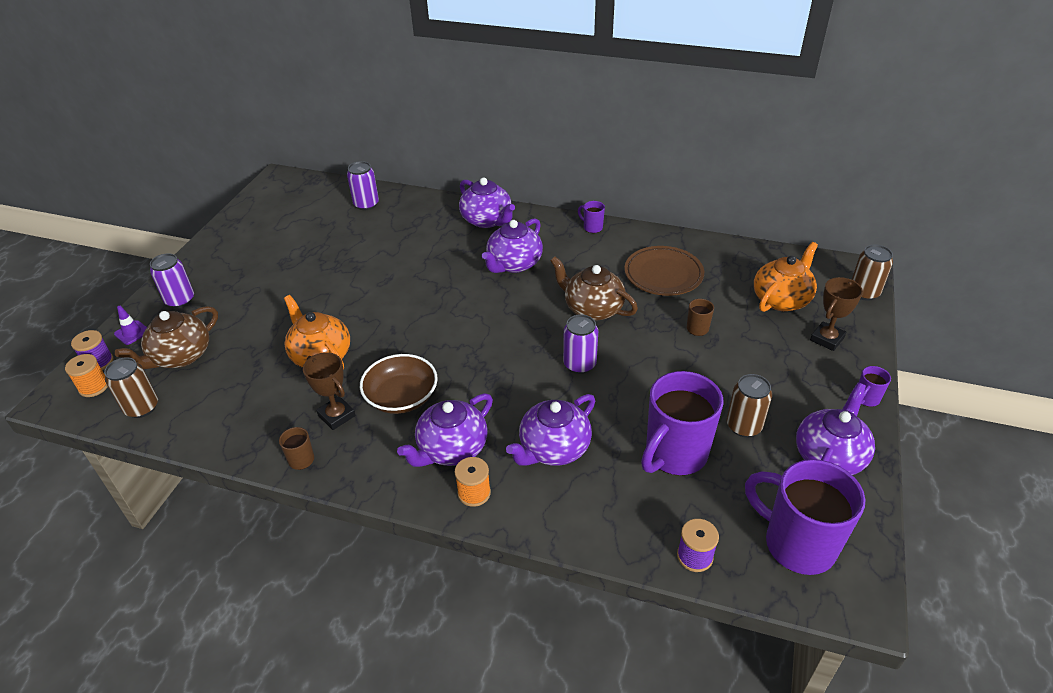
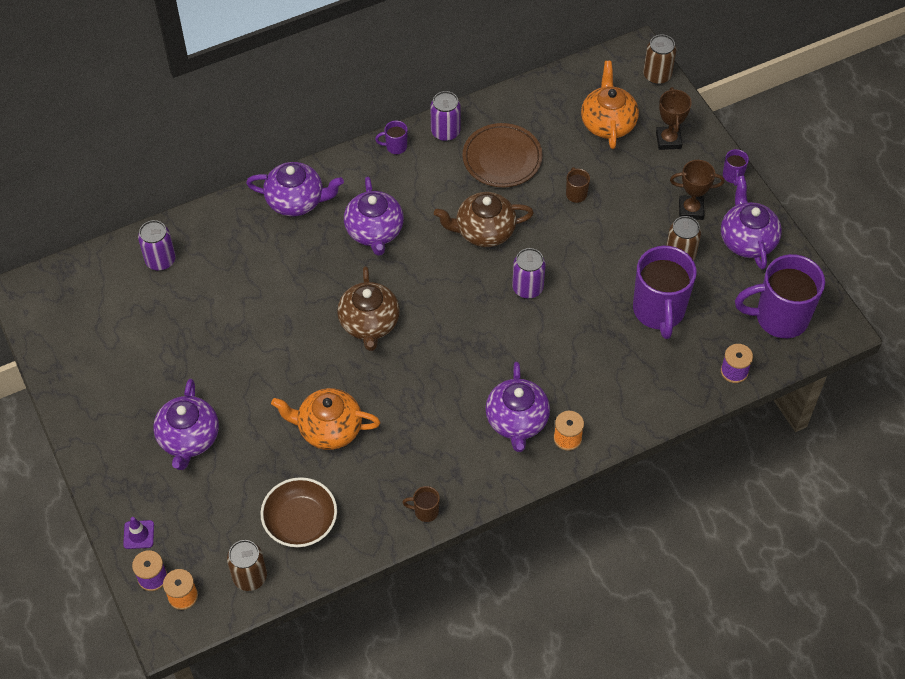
camera: 45 degrees left, 15 degrees up
(180, 300) = (133, 477): purple can -> purple can (445, 132)
(180, 356) = (215, 518): brown teapot -> brown teapot (369, 323)
(336, 416) = (407, 462): brown trophy -> brown trophy (691, 210)
(401, 397) = (434, 412): brown bowl -> brown bowl (300, 521)
(553, 449) = (581, 367): purple teapot -> purple teapot (189, 438)

